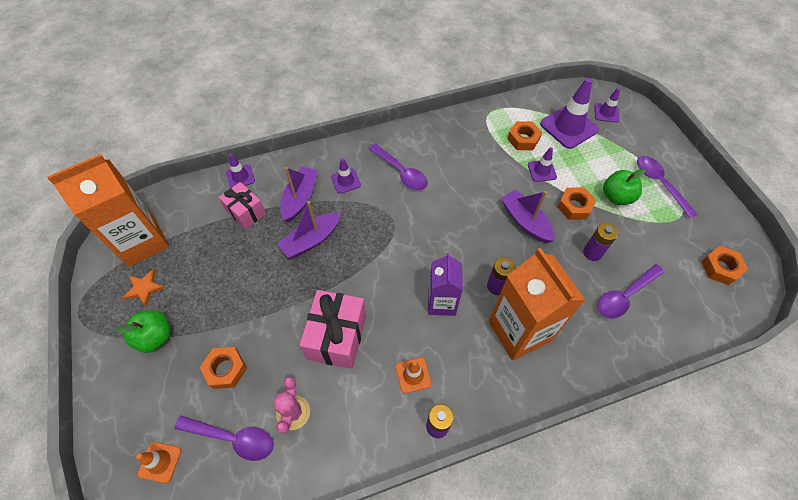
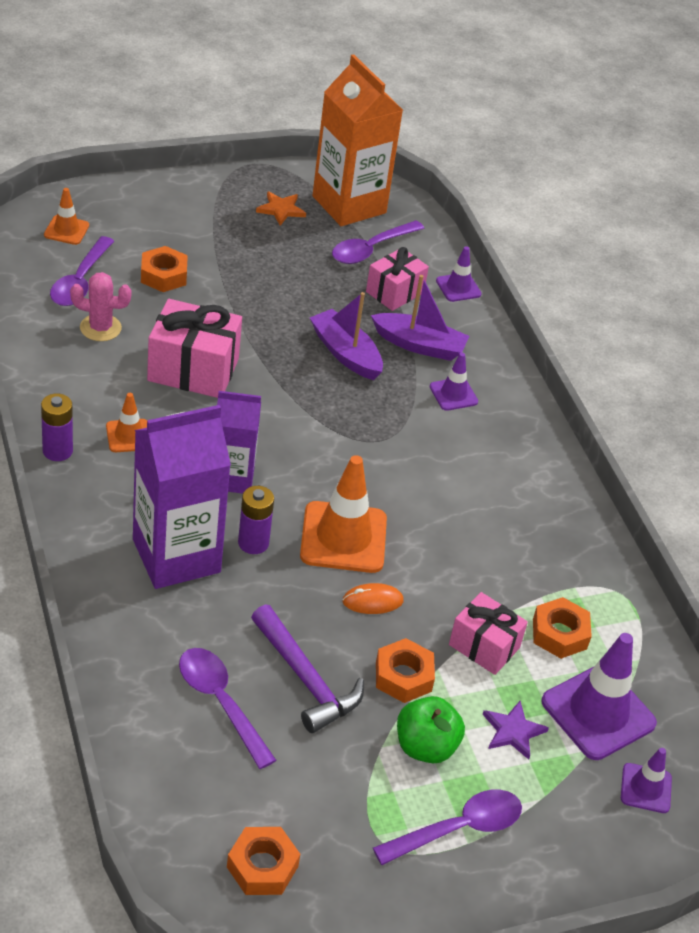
camera: 85 degrees right, 15 degrees down
(155, 337) = (213, 221): green apple -> none
(401, 172) = (473, 459): purple spoon -> purple spoon (371, 249)
(480, 237) = (343, 537): none -> orange traffic cone
(519, 331) = (176, 556): orange carton -> purple carton
(525, 221) = (372, 601): purple boat -> orange mouse
(542, 171) = (484, 646): purple traffic cone -> pink gift
(592, 160) = (513, 731): none -> purple star
(592, 253) = (306, 679): purple battery -> purple hammer

